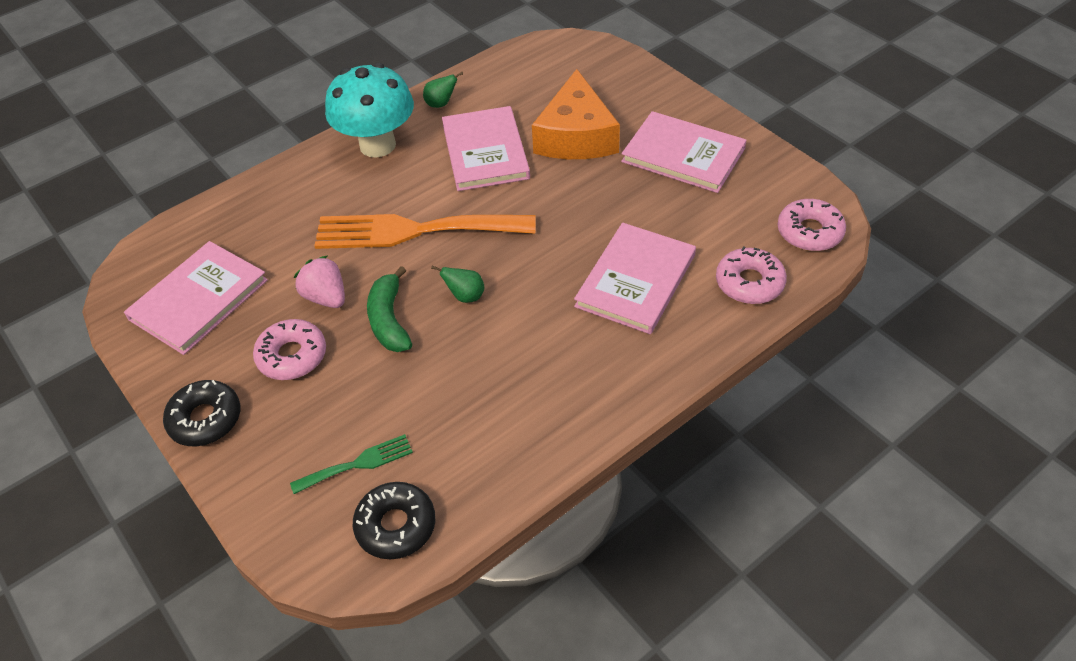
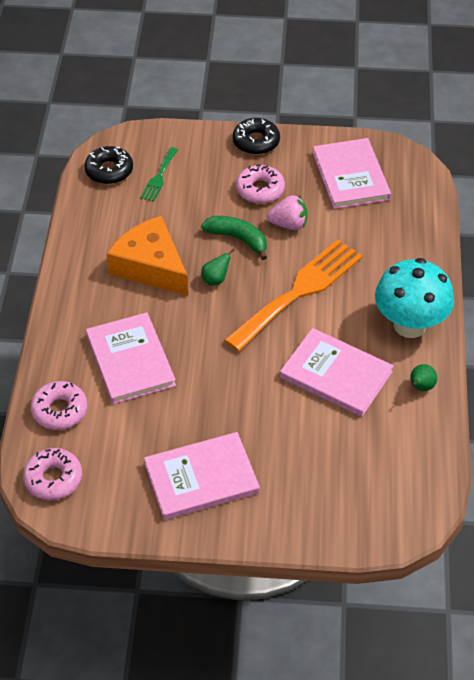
camera: 130 degrees right, 0 degrees up
(576, 136) = (294, 435): orange cheese -> orange cheese (151, 266)

